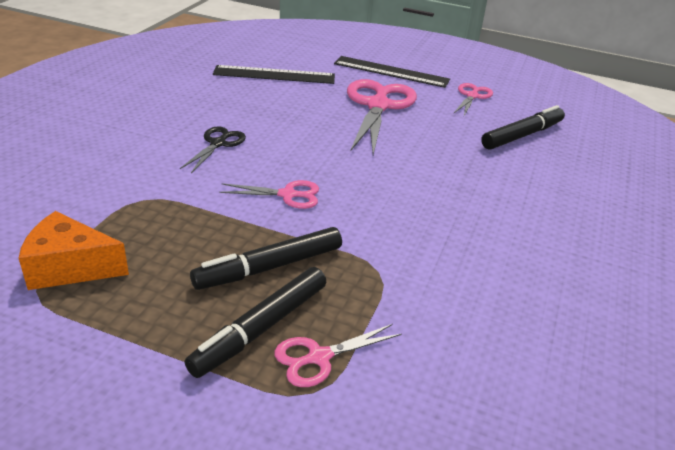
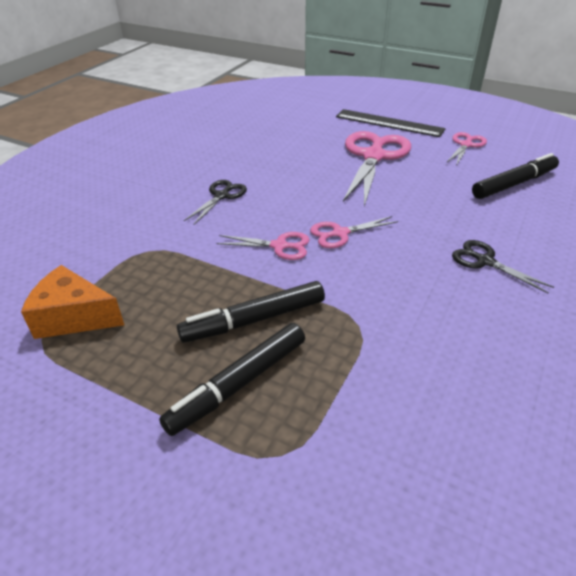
camera: 10 degrees right, 5 degrees up
(274, 75) = (280, 129): black ruler -> none
(319, 357) = (291, 417): pink scissors -> pink scissors (340, 233)
(498, 209) = (485, 261): none -> black scissors

